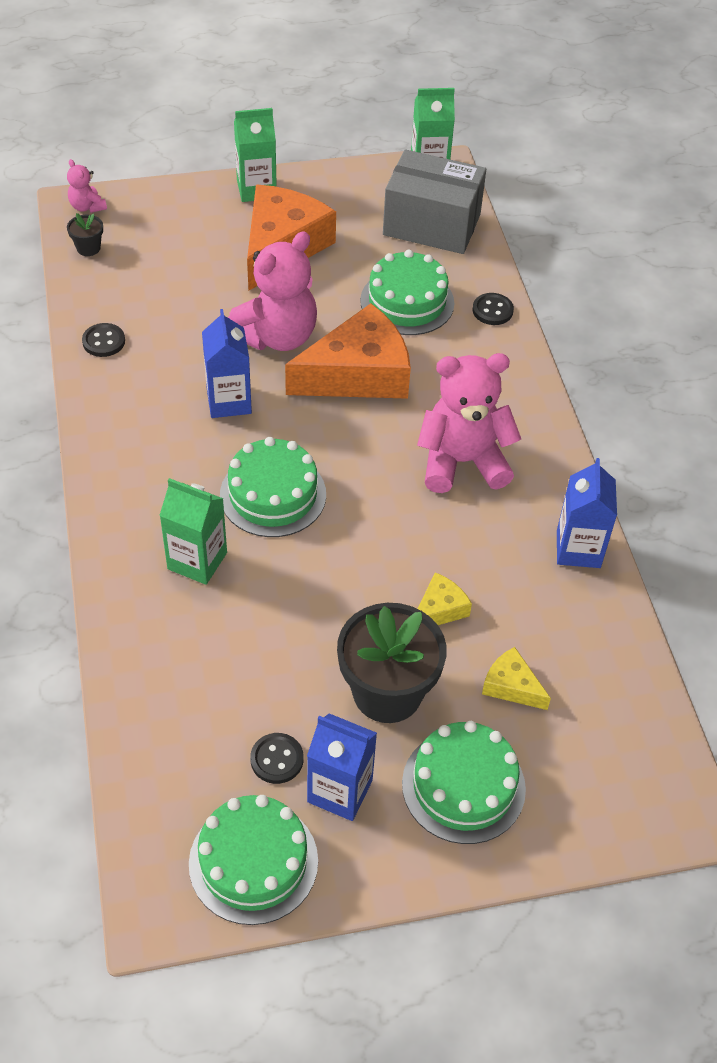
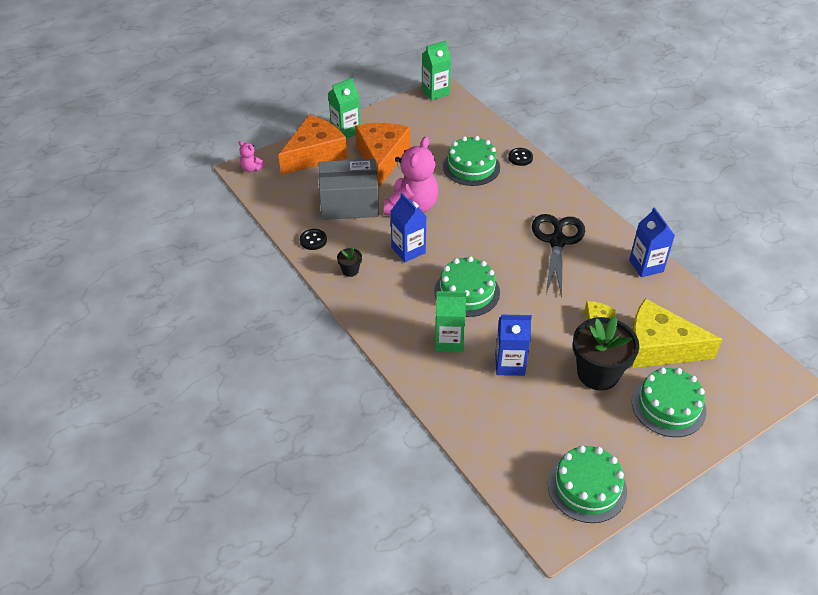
camera: 20 degrees left, 5 degrees down
(88, 248) = (268, 191): black flower pot -> black flower pot (350, 270)
(277, 759) = (563, 429): black button -> none
(340, 791) = (607, 433): blue carton -> blue carton (509, 364)
(358, 374) = (470, 213): orange cheese -> orange cheese (315, 154)
(431, 224) = (457, 122): grey box -> grey box (349, 204)
(462, 462) = (557, 241): pink teddy bear -> black scissors
(511, 686) = (659, 347): yellow cheese -> yellow cheese, size x2.16

